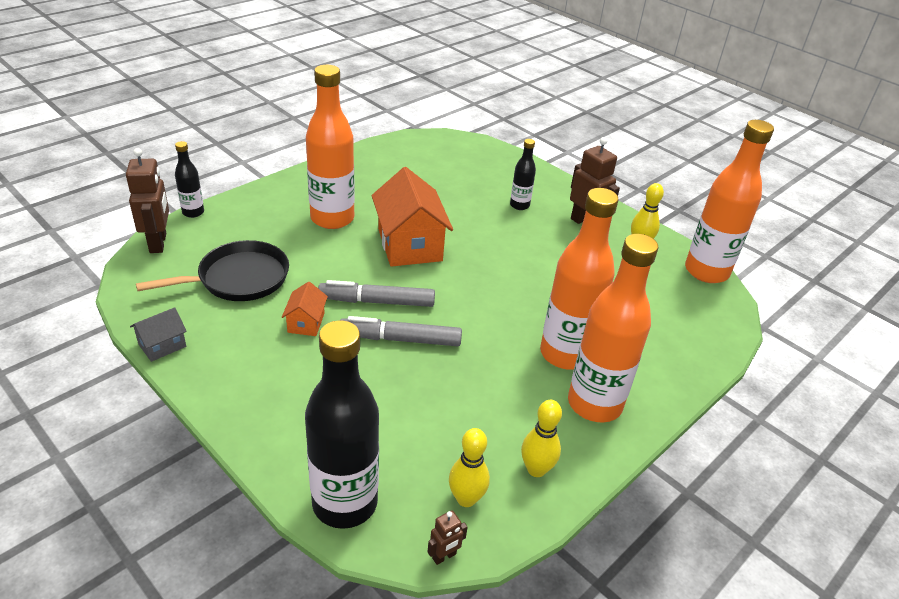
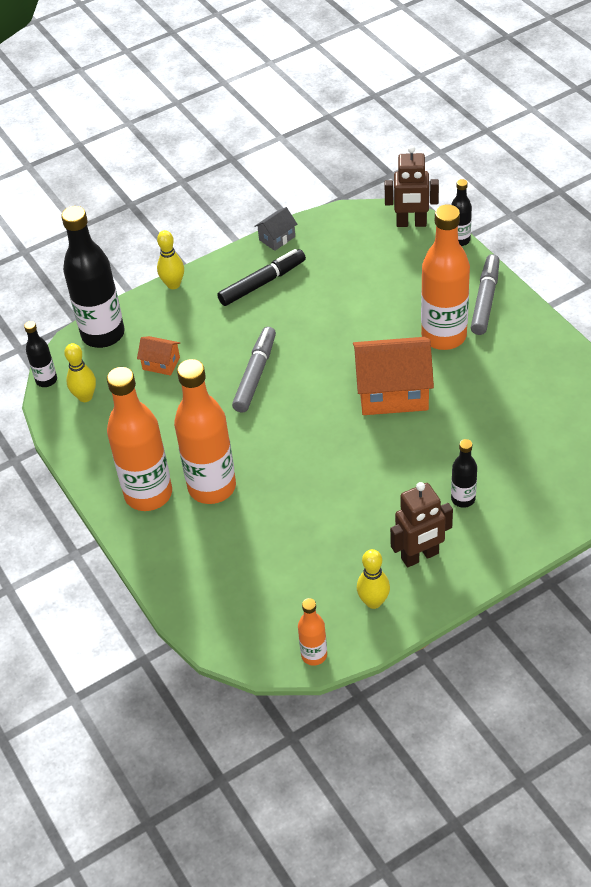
camera: 110 degrees right, 10 degrees up
(162, 345) = (277, 238): grey house -> grey house turned 75 degrees clockwise
(238, 279) = (353, 274): black pan -> none
(246, 350) = (262, 283): none -> black marker
(306, 323) = (288, 316): orange house -> orange house (161, 363)
(377, 302) = (307, 362): grey marker -> grey marker (485, 300)
(444, 556) = (46, 380): brown robot -> black bottle
(536, 469) = (96, 441): yellow bowling pin -> yellow bowling pin (173, 284)
(706, 271) = (314, 655): orange bottle -> orange bottle, size x0.49

